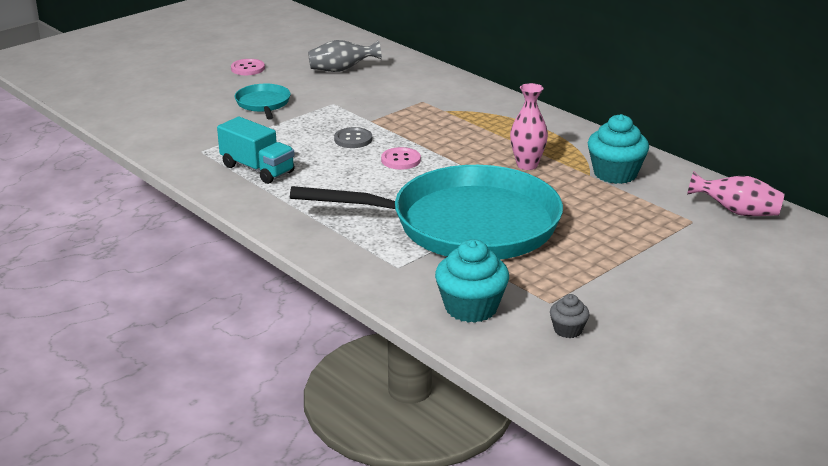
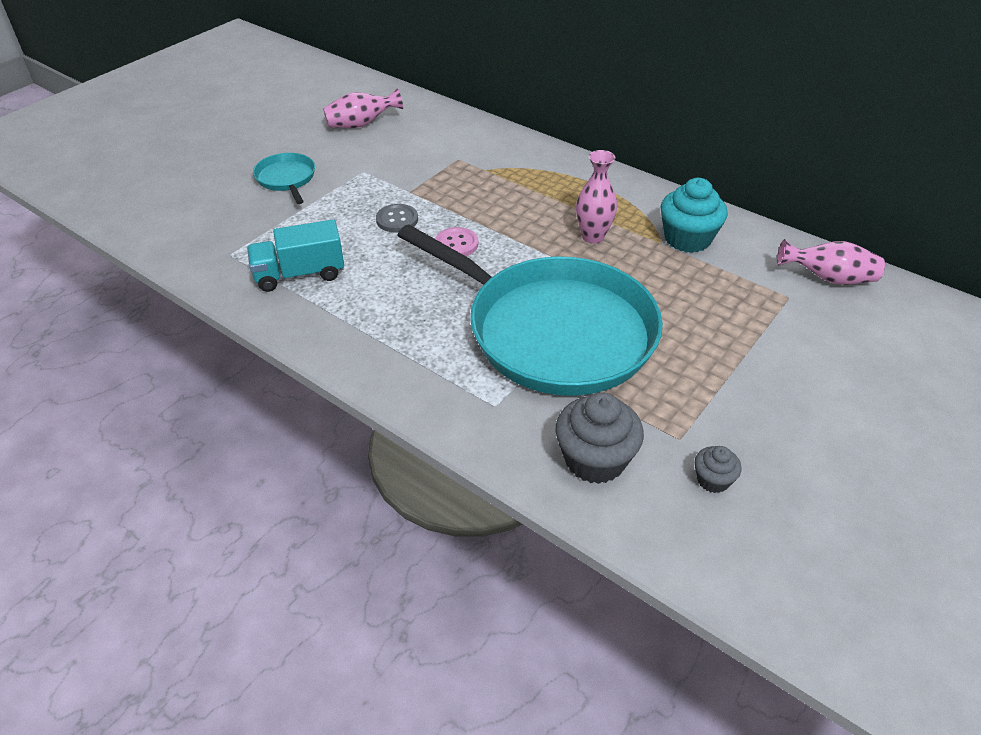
camera: 10 degrees left, 15 degrees up
(248, 68) = (259, 131): pink button -> none
(257, 169) = (300, 274): turquoise truck -> turquoise truck turned 135 degrees clockwise
(341, 70) = (361, 124): grey vase -> pink vase
(466, 224) = (552, 331): turquoise pan -> turquoise pan turned 45 degrees clockwise
(471, 308) = (595, 459): turquoise cupcake -> grey cupcake

